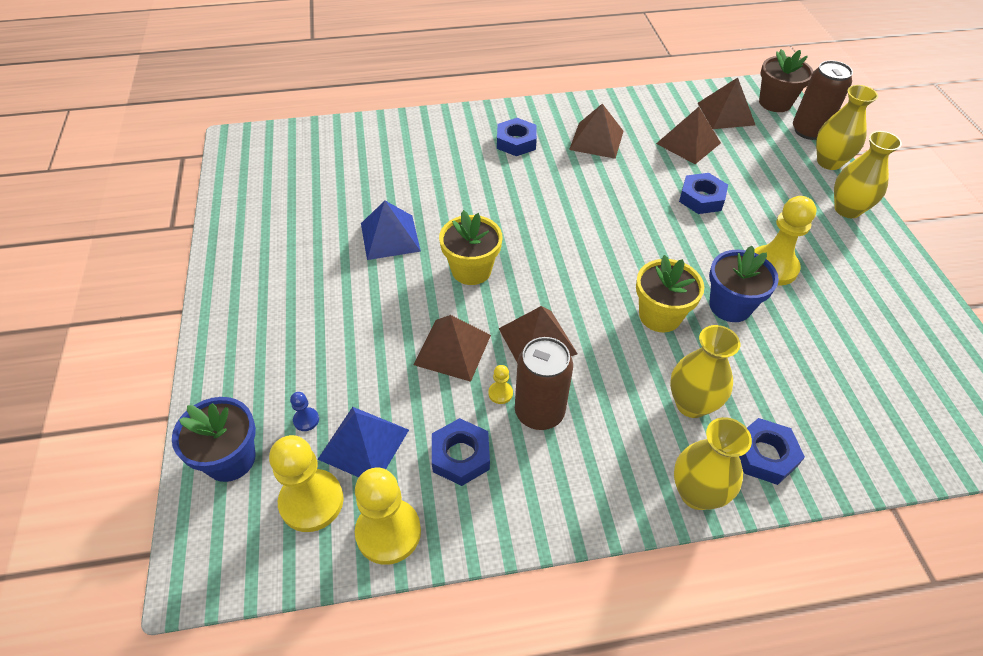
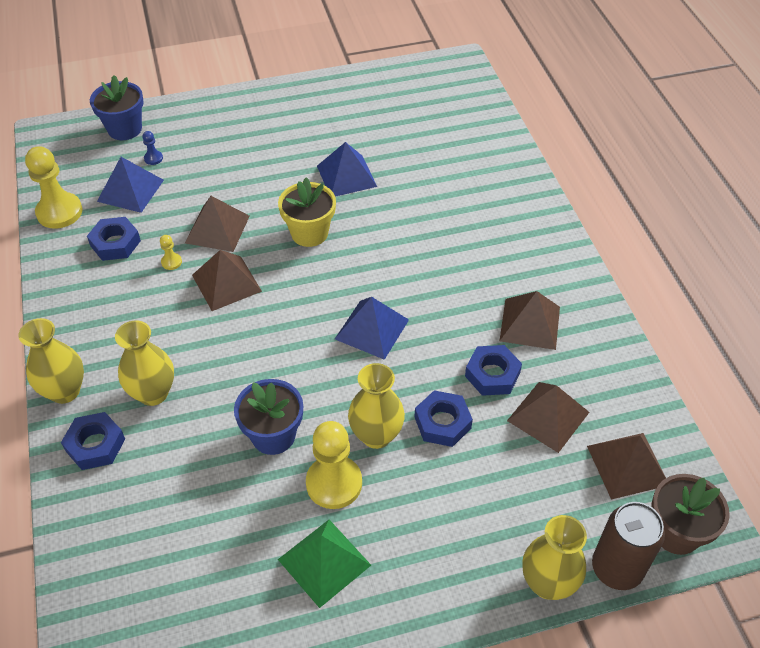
camera: 85 degrees right, 0 degrees up
(311, 501) = (88, 172): yellow pawn -> none
(516, 142) = (508, 253): blue nut -> blue nut (492, 374)
(539, 412) = (151, 287): brown can -> none
(602, 232) = (372, 329): none -> blue pyramid
(660, 316) = (258, 374): yellow flower pot -> none
(847, 209) = (449, 587): yellow vase -> yellow vase (376, 435)
(847, 277) = (324, 562): none -> green pyramid

